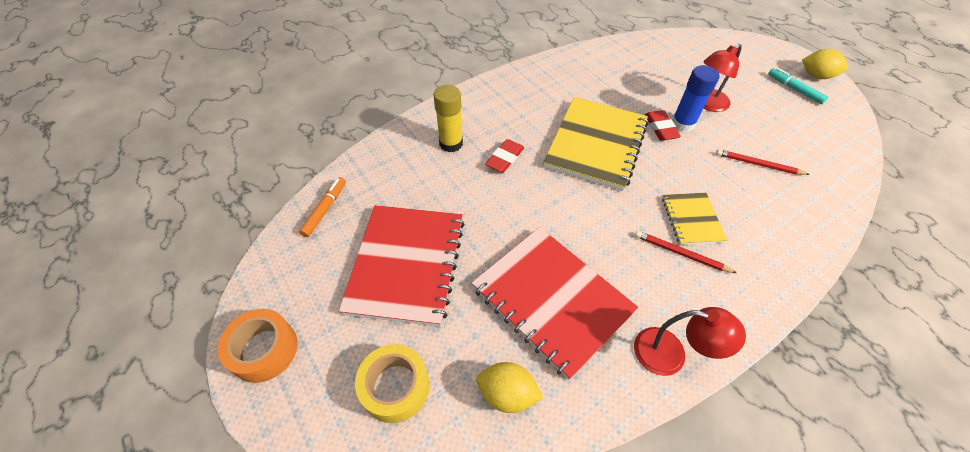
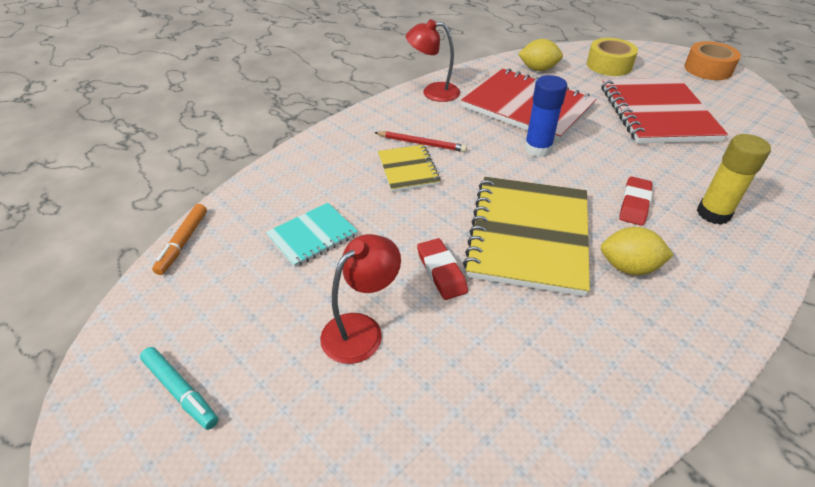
camera: 170 degrees right, 10 degrees down
(325, 209) = (771, 138): orange marker -> orange marker (183, 243)
(682, 124) = (407, 284): blue glue stick -> blue glue stick (537, 149)
(758, 164) = (312, 236): red pencil -> turquoise notebook
(816, 76) = (106, 442): yellow lemon -> yellow lemon (628, 267)

